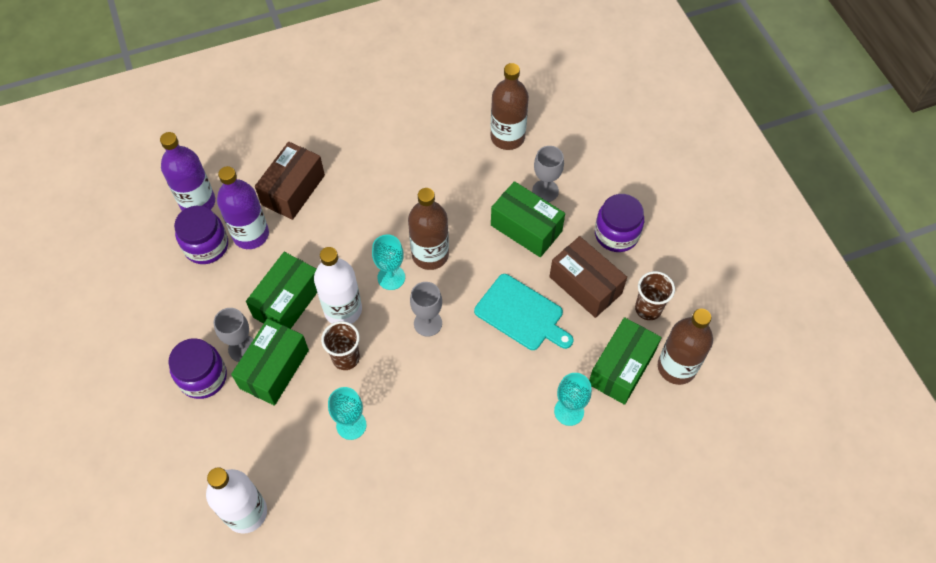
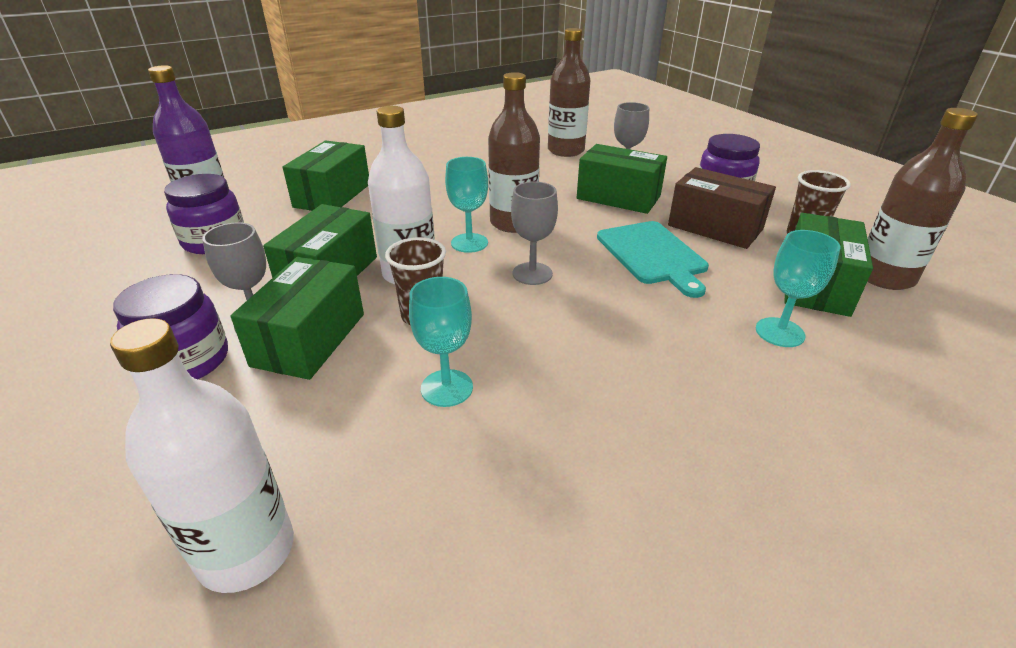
camera: 10 degrees left, 25 degrees down
(251, 234) = (277, 228): purple bottle -> none
(293, 190) = (332, 195): brown box -> green box
(521, 314) = (652, 255): turquoise cutting board -> turquoise cutting board turned 45 degrees clockwise

